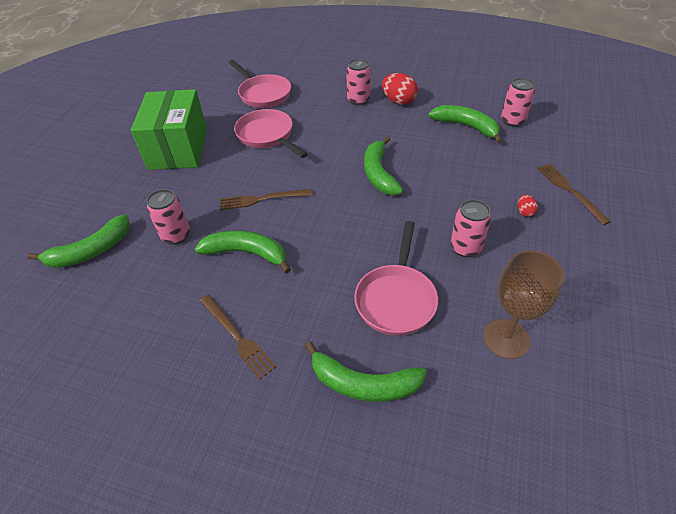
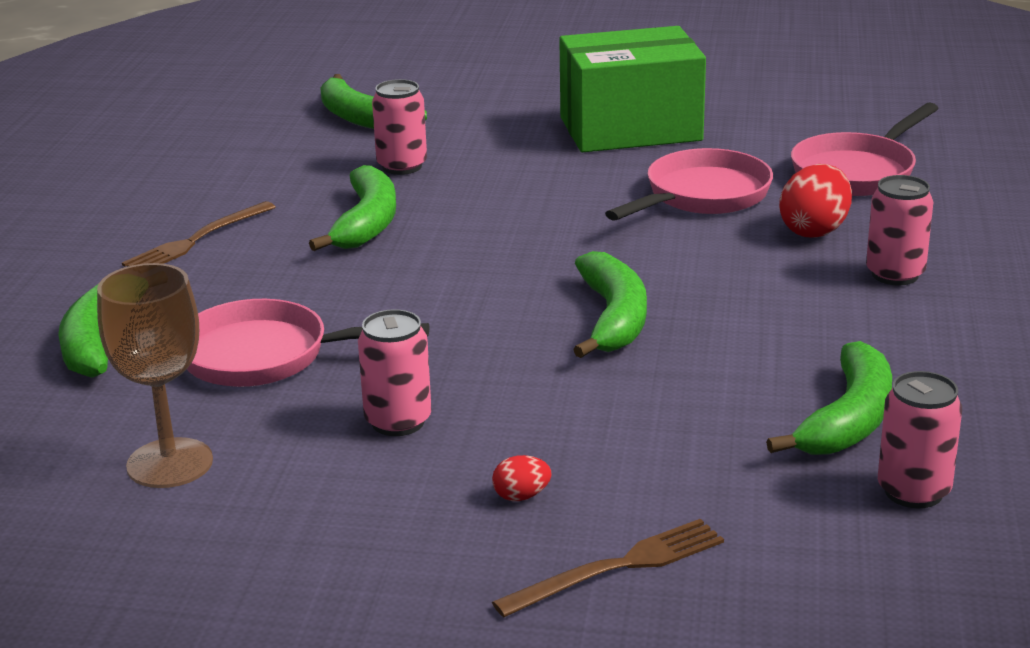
camera: 80 degrees right, 20 degrees down
(262, 199) = (504, 217): brown fork -> none
(379, 174) = (613, 318): green banana -> green banana turned 105 degrees clockwise
(398, 101) = (919, 324): red egg -> red egg (814, 230)

